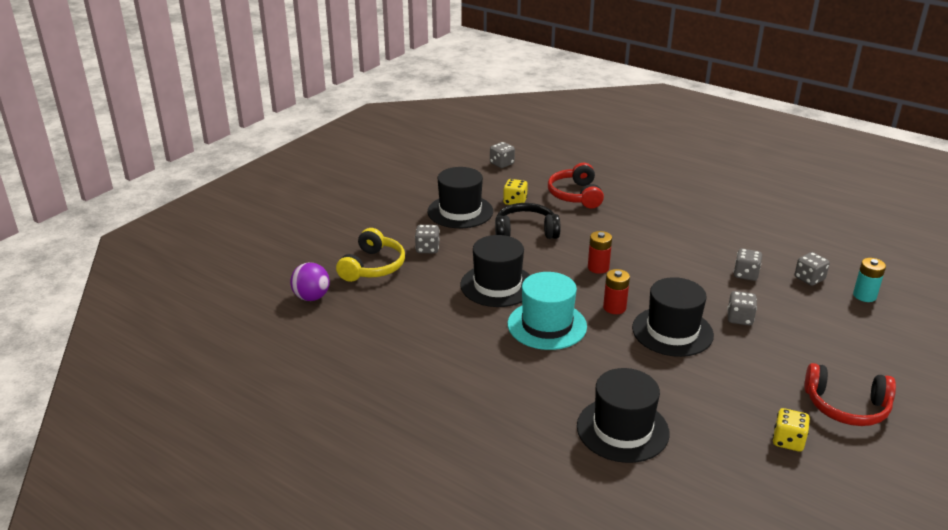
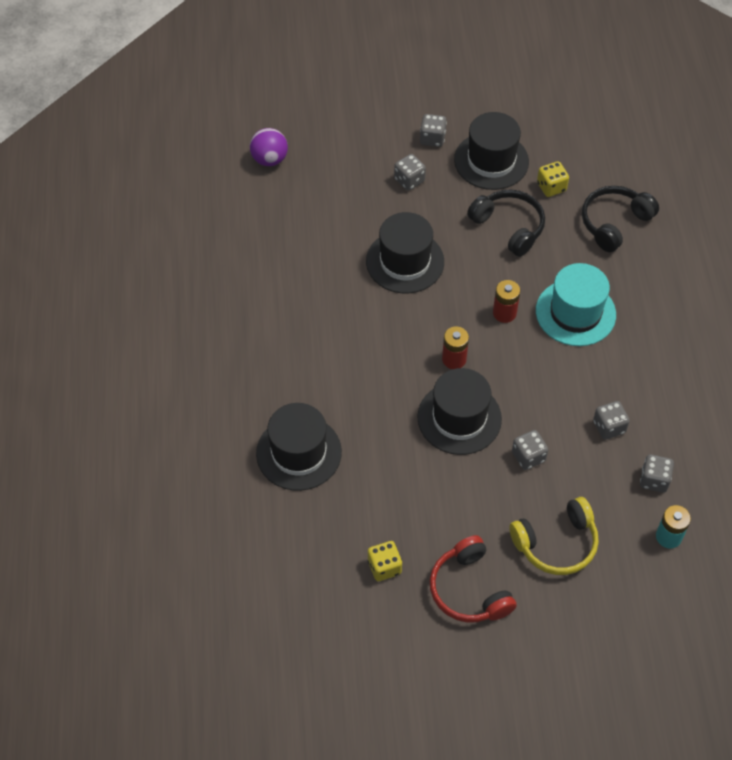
camera: 50 degrees right, 25 degrees up
(373, 267) = (347, 165): yellow headphones -> yellow headphones (556, 543)
(502, 164) = (611, 132): grey dice -> grey dice (432, 138)
(547, 325) = (382, 329): turquoise hat -> turquoise hat (575, 313)
(575, 195) = (614, 223): red headphones -> black headphones

